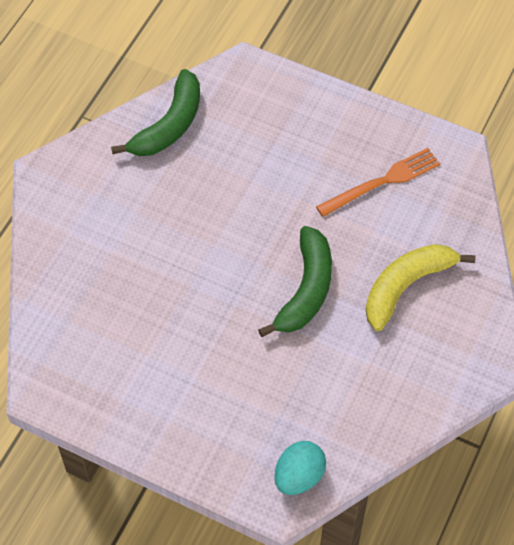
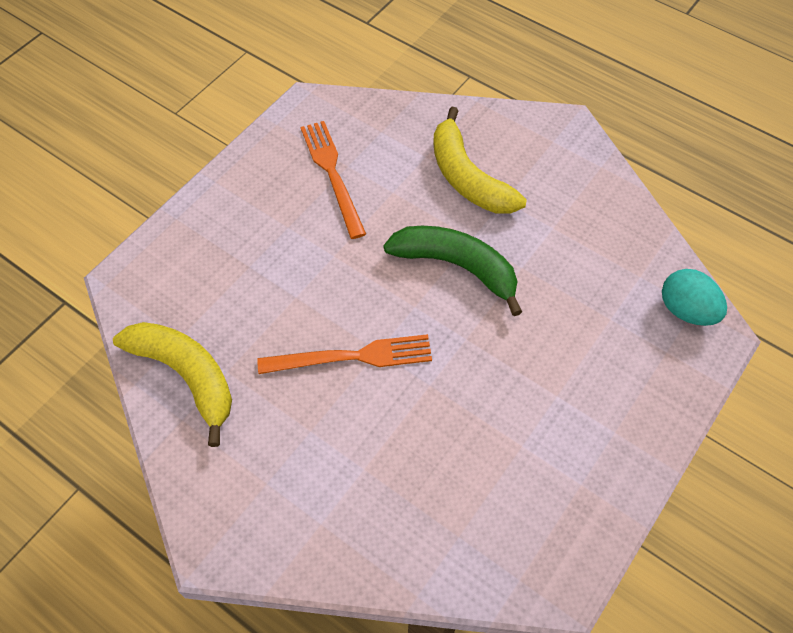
camera: 80 degrees left, 0 degrees up
(169, 125) = (186, 375): green banana -> yellow banana
(204, 228) = (352, 357): none -> orange fork

